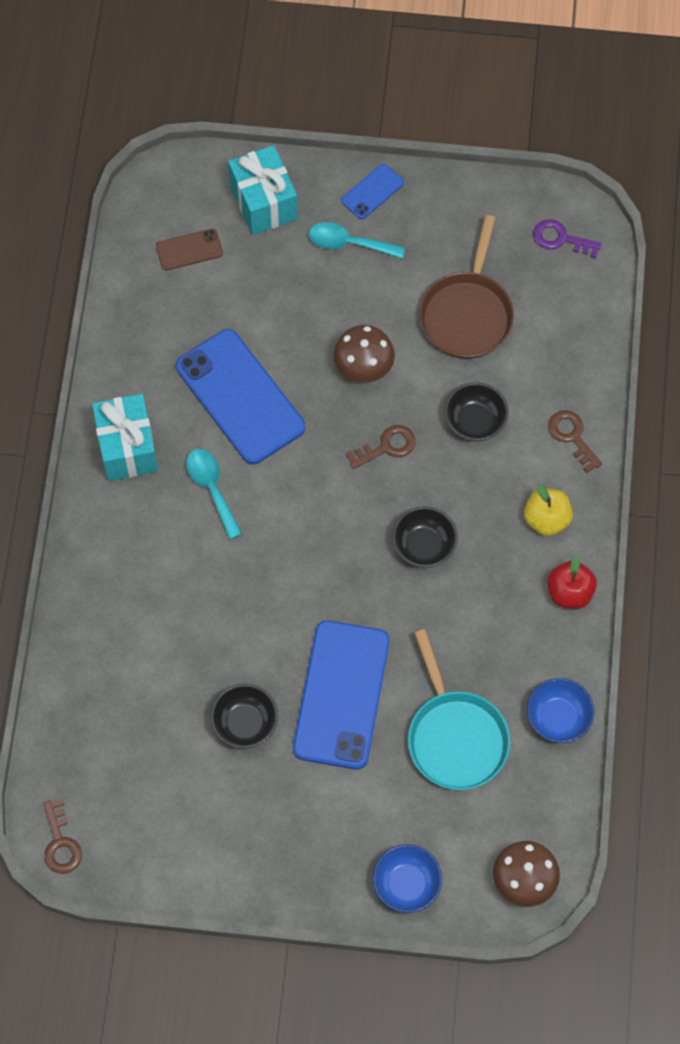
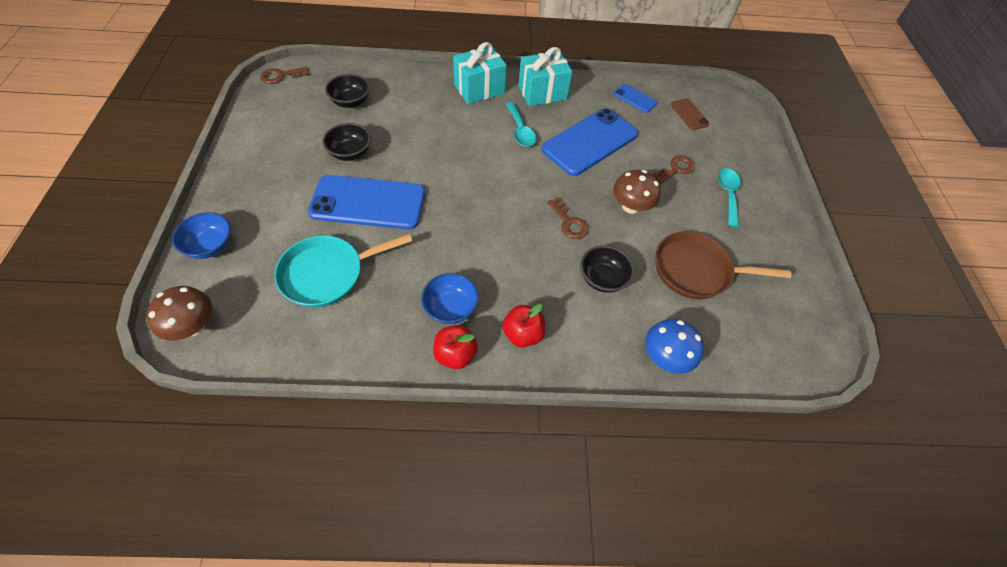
camera: 80 degrees right, 10 degrees down
(211, 488) = (520, 131): turquoise spoon -> turquoise spoon turned 105 degrees clockwise
(264, 202) = (740, 148): turquoise gift -> turquoise gift (479, 89)
(372, 192) = (776, 207): blue phone -> blue phone (635, 98)
(424, 546) = (489, 248): black bowl -> black bowl (351, 102)
(546, 519) = (522, 334): yellow apple -> red apple
(558, 718) = (337, 348): blue bowl -> blue bowl (450, 308)
(560, 239) = (792, 338): purple key -> none
(572, 436) = (605, 352): brown key -> brown key (676, 169)
(579, 376) = (665, 357): none -> blue mushroom

